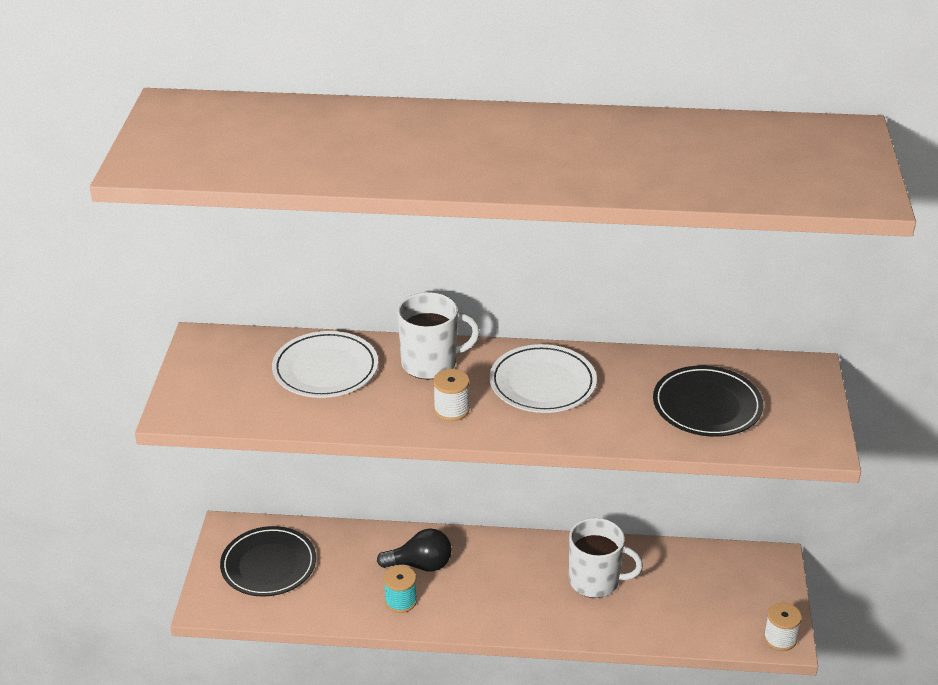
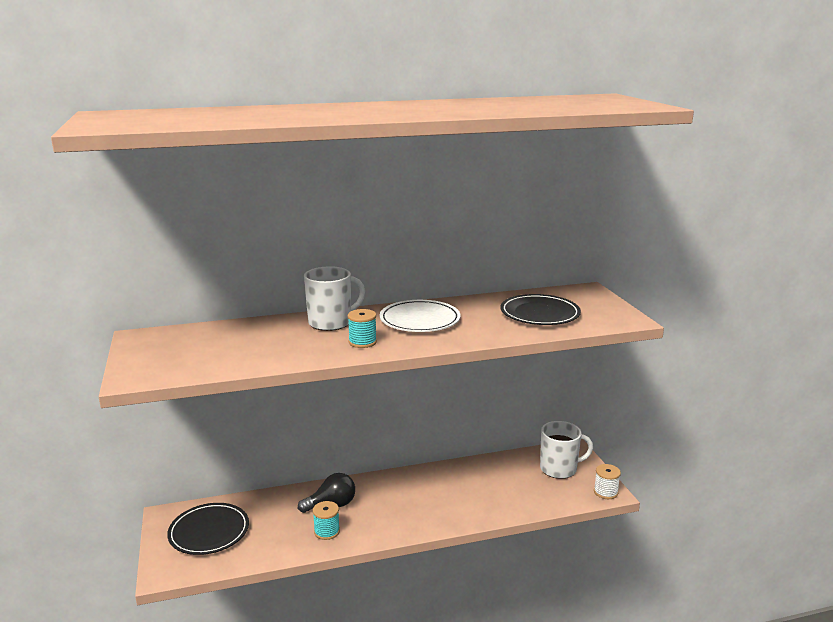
camera: 20 degrees left, 15 degrees down
(325, 369) = (250, 337): white plate -> none
(451, 410) = (362, 342): white spool -> turquoise spool
(595, 581) = (464, 487): white mug -> white mug (559, 469)

